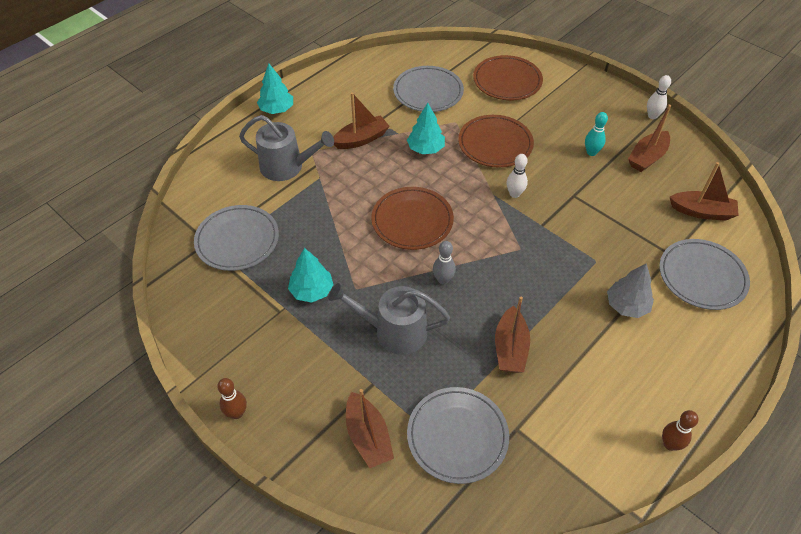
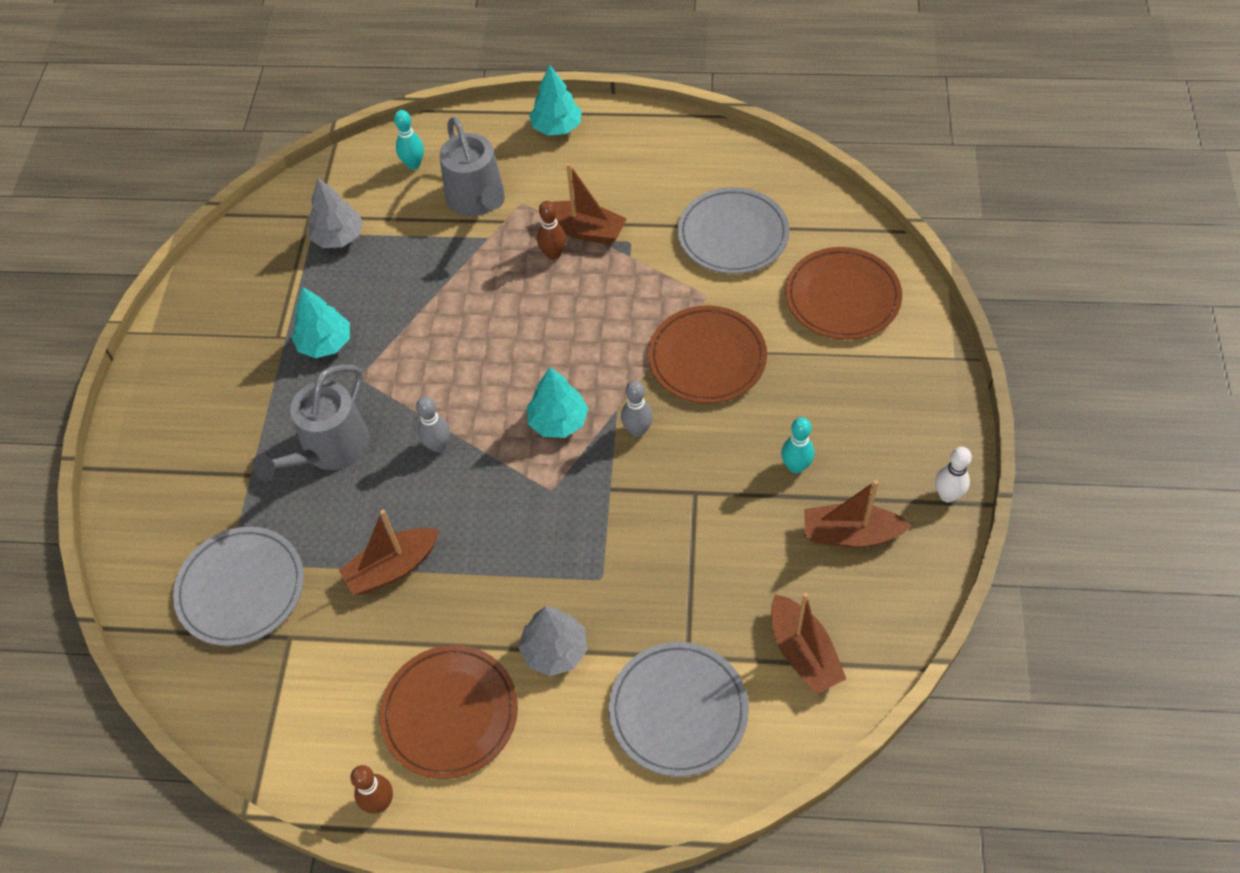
camera: 55 degrees right, 5 degrees up
(226, 178) = (413, 164): none -> turquoise bowling pin
(237, 240) = (338, 237): grey plate -> grey tree
(237, 413) = (136, 391): brown bowling pin -> brown bowling pin (553, 254)
(368, 436) = (185, 512): brown boat -> none
(394, 331) = (330, 448): grey watering can -> grey watering can turned 120 degrees counterclockwise
(412, 221) = (500, 361): brown plate -> brown plate (450, 713)
(426, 149) = (629, 298): turquoise tree -> turquoise tree (558, 421)
(514, 194) = (637, 430): white bowling pin -> grey bowling pin

